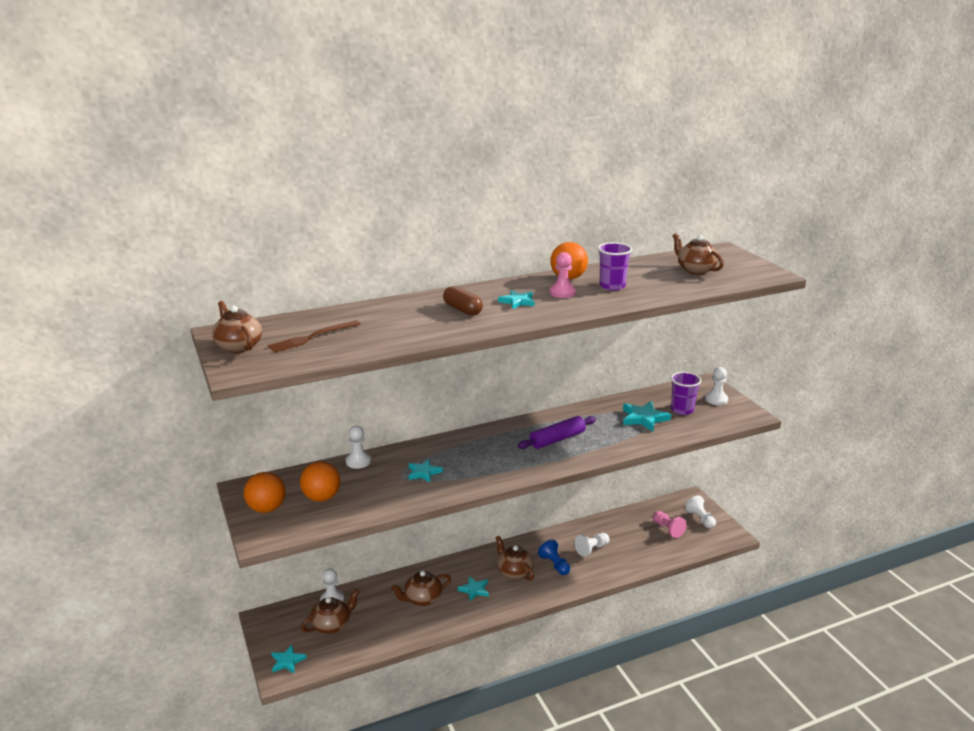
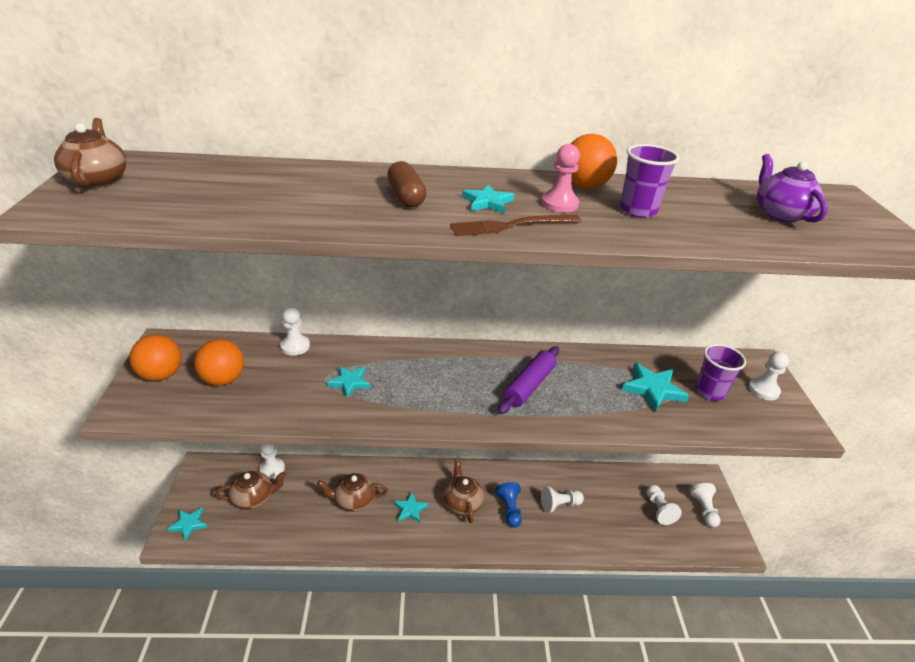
camera: 20 degrees right, 10 degrees up
(312, 337) = (189, 189): brown fork -> brown fork (512, 225)
(557, 439) = (529, 386): purple rolling pin -> purple rolling pin turned 45 degrees counterclockwise
(668, 529) = (659, 509): pink pawn -> white pawn
(695, 270) = (780, 214): brown teapot -> purple teapot

